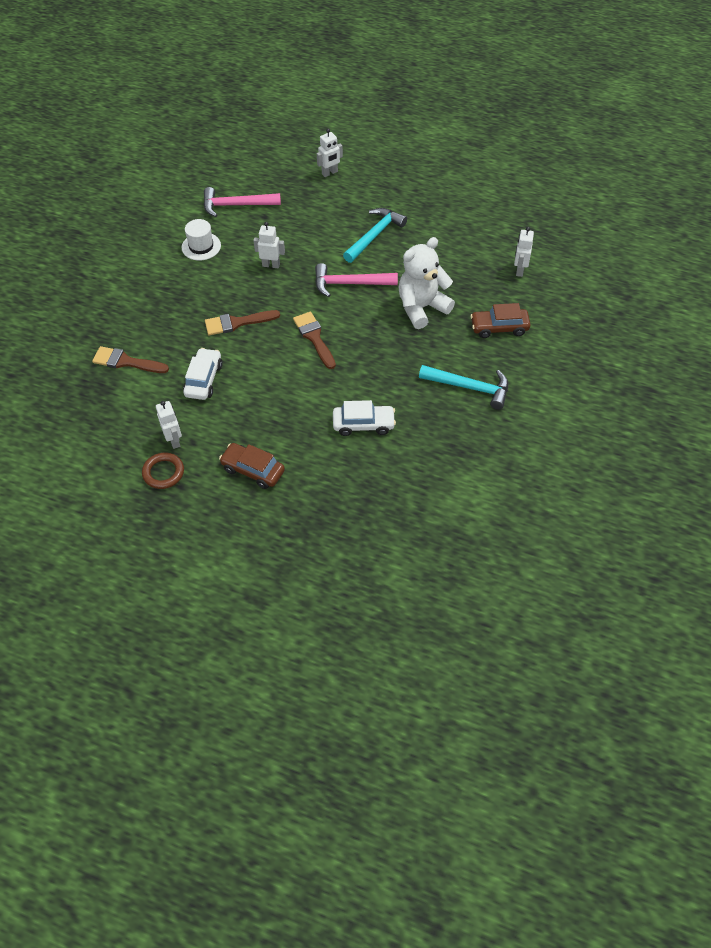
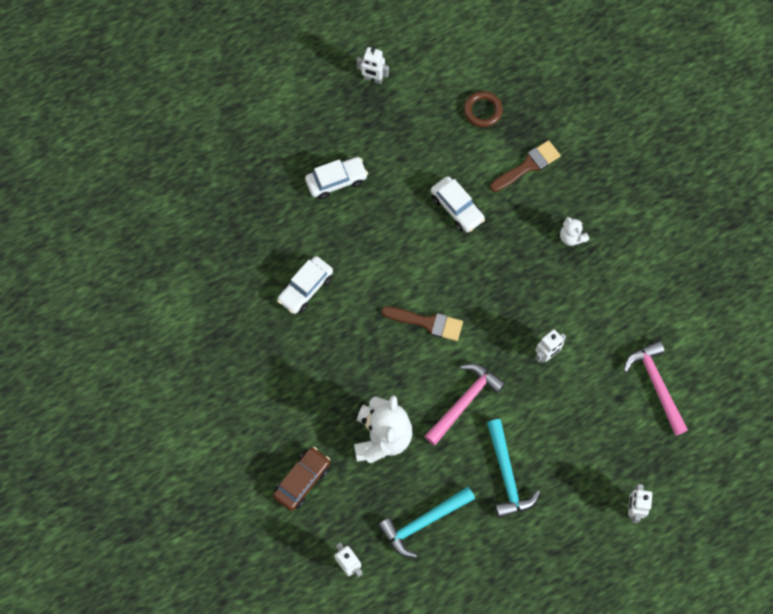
camera: 130 degrees right, 15 degrees up
(163, 472) = (390, 122): brown ring -> brown ring (482, 110)
(165, 303) = (571, 237): none -> white teddy bear
(174, 440) = (414, 148): white robot -> white robot (373, 79)
(201, 246) = (622, 314): white hat -> none
(236, 205) = (656, 385): pink hammer -> pink hammer turned 60 degrees counterclockwise
(237, 323) = (498, 276): brown brush -> none
(253, 470) = (336, 181): brown car -> white car
(469, 387) = (266, 397): turquoise hammer -> turquoise hammer (424, 522)

